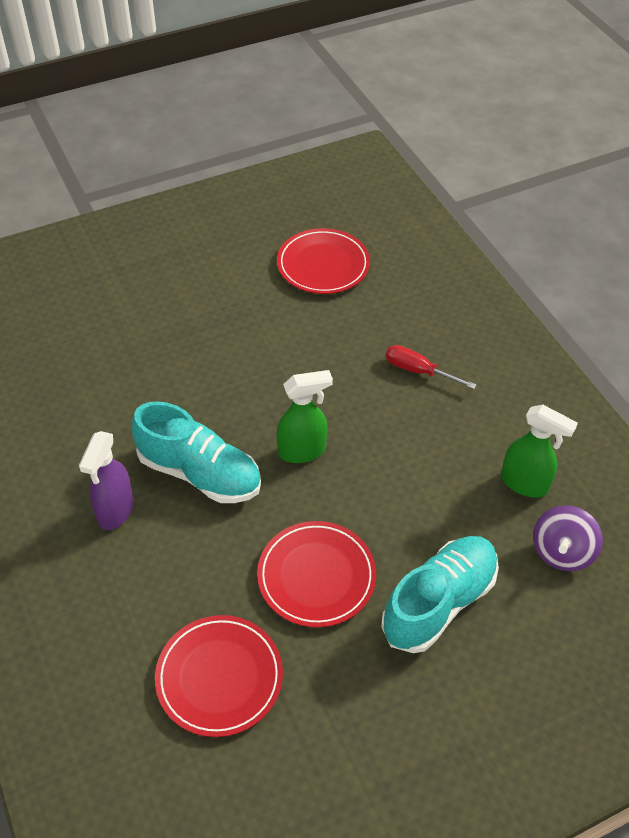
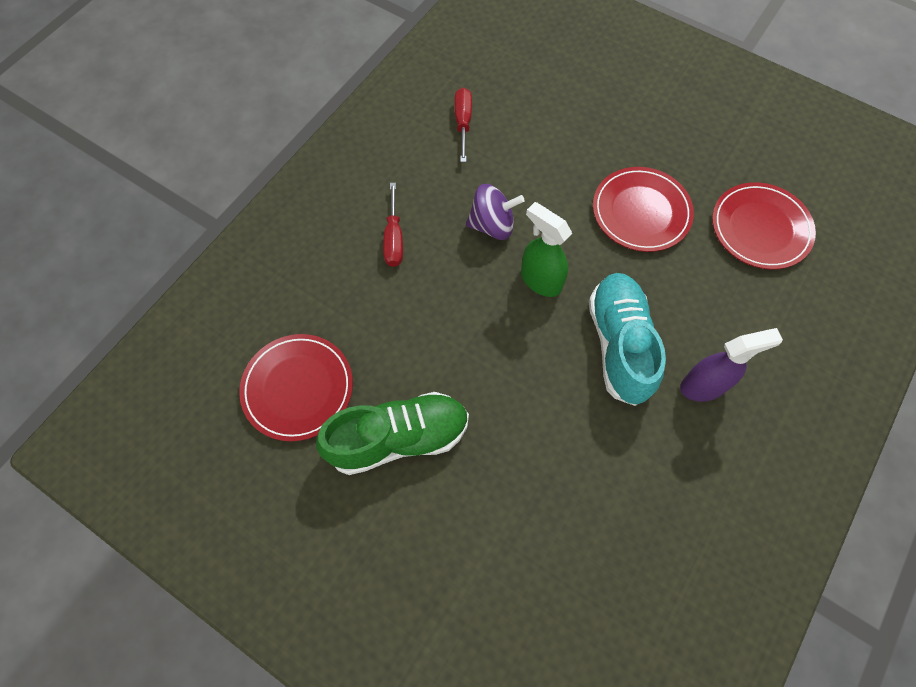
camera: 120 degrees left, 15 degrees up
(240, 301) = (398, 438): none -> green shoe
(439, 603) = (601, 133): turquoise shoe -> none
(524, 483) = (463, 123): green spray bottle -> red screwdriver
(561, 552) = (507, 83): purple spinning top -> purple spinning top (492, 225)

